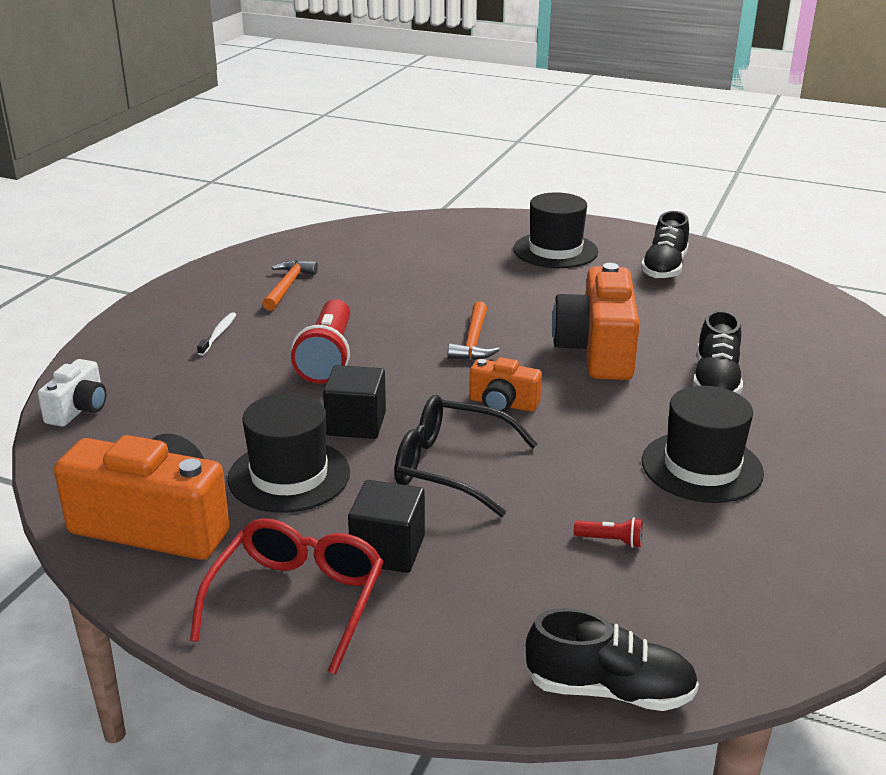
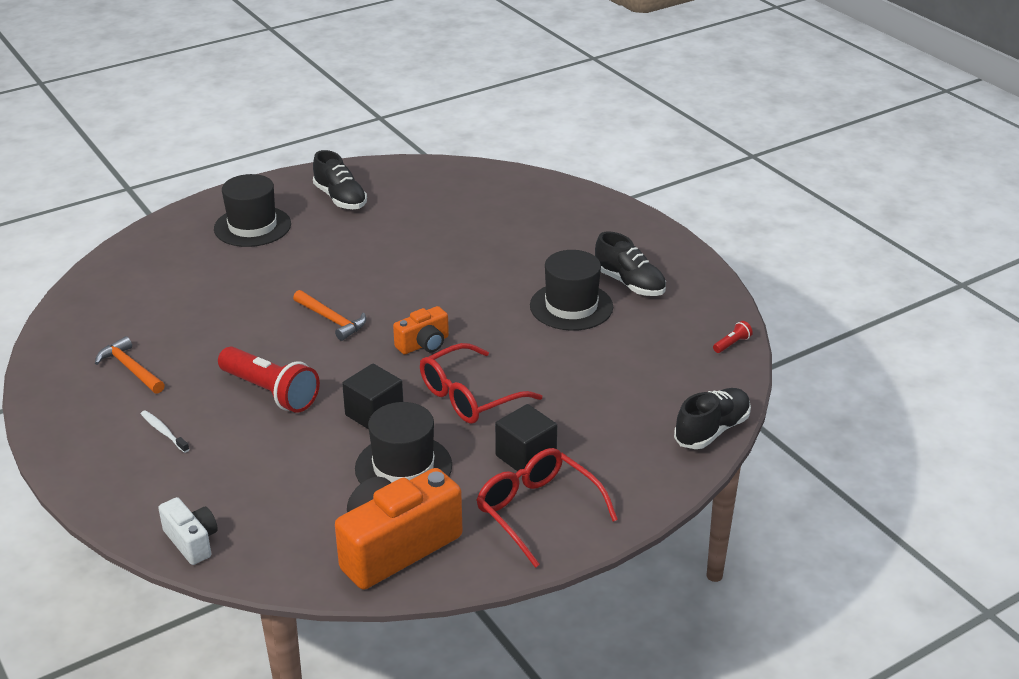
camera: 55 degrees left, 5 degrees up
(451, 467) = (470, 396): black glasses -> red glasses
(597, 351) = (408, 278): orange camera -> none
(610, 541) = (601, 371): red flashlight -> red flashlight (732, 344)
(715, 381) = (496, 255): black shoe -> black shoe (629, 283)

